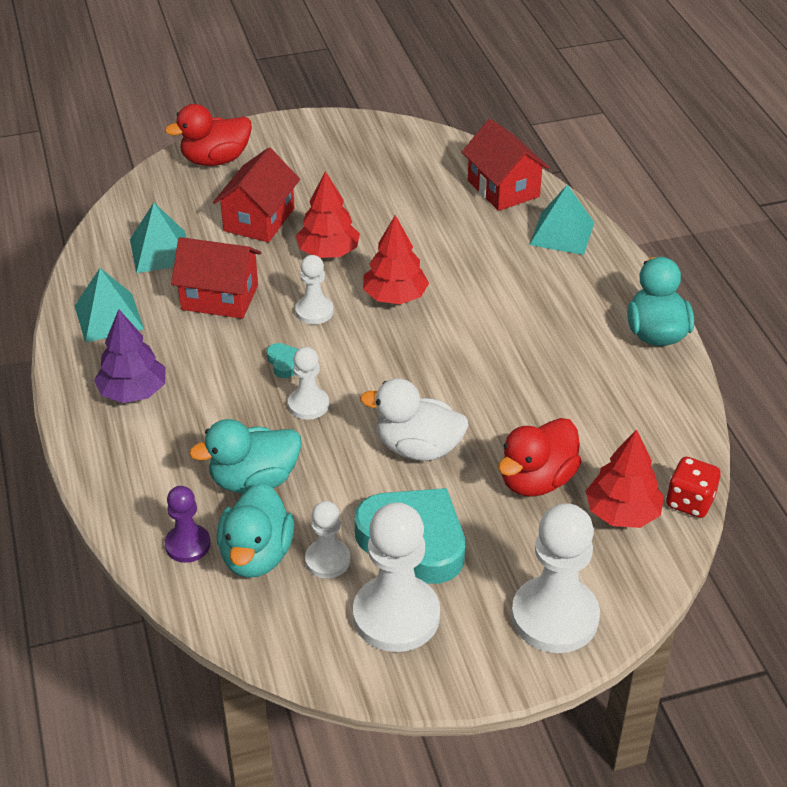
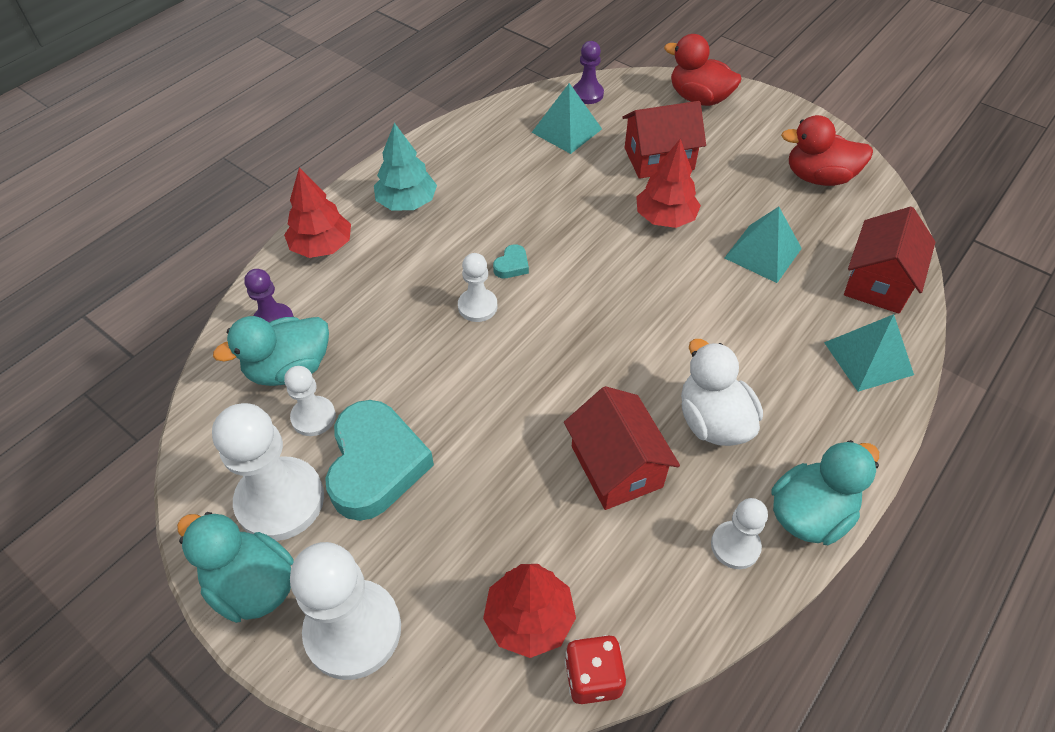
camera: 55 degrees right, 10 degrees up
(109, 317) = (471, 146): turquoise pyramid -> turquoise pyramid (762, 253)
(129, 216) = (587, 94): none -> purple pawn
(133, 392) = (407, 202): purple tree -> turquoise tree
(220, 297) = (549, 188): red house -> red house (616, 466)
(254, 480) = (368, 321): turquoise duck -> turquoise duck (252, 585)
(314, 311) = (587, 249): white pawn -> white pawn (735, 546)
(395, 296) = (656, 288): red tree -> red tree (322, 246)
(418, 448) = (487, 406): white duck -> white duck (712, 421)
(536, 480) = (517, 519): red duck -> red duck (818, 177)

